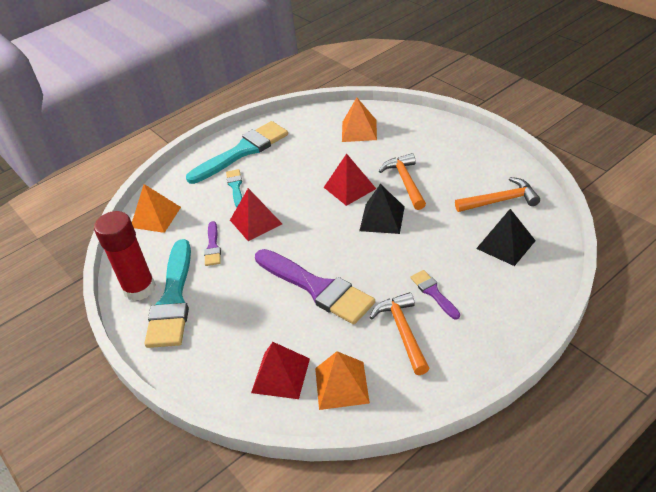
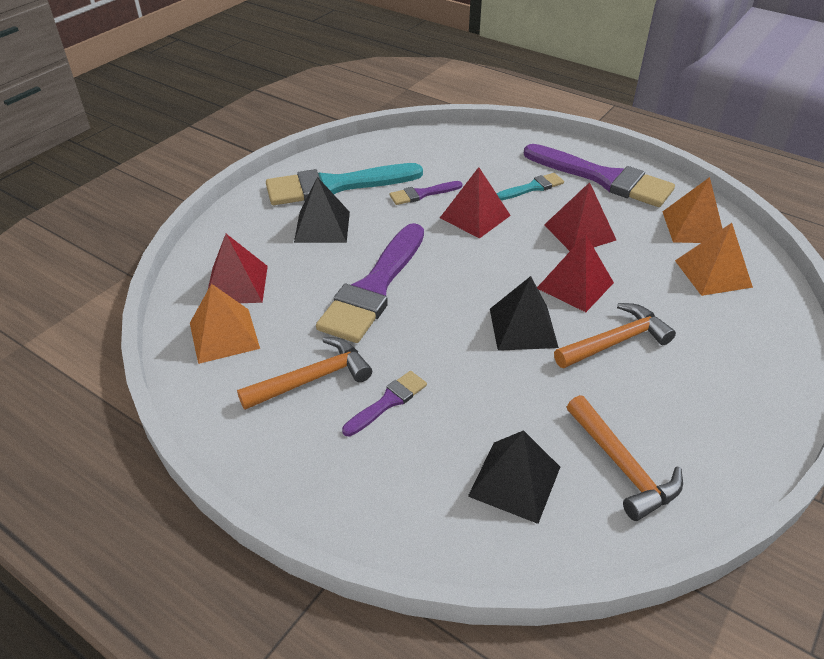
camera: 70 degrees right, 0 degrees up
(139, 288) = (347, 161): red glue stick -> none
(155, 217) = (457, 145): orange pyramid -> orange pyramid (693, 227)
(227, 313) = (322, 226): none -> black pyramid
(242, 151) = (603, 178): turquoise brush -> purple brush
(297, 175) = (579, 232): none -> red pyramid

